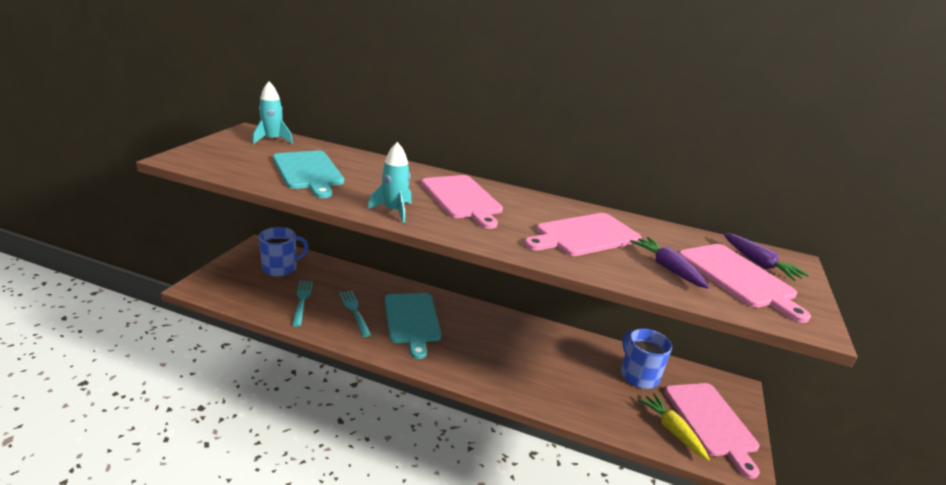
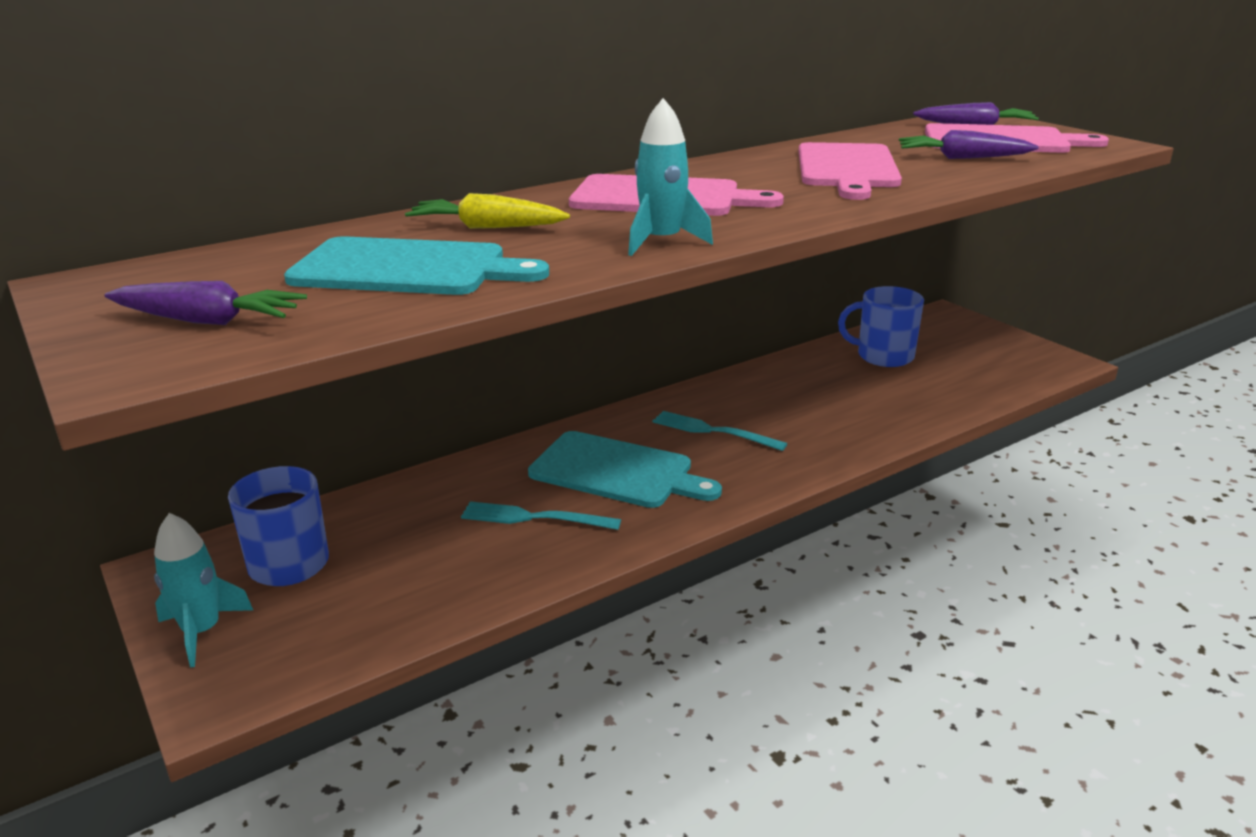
camera: 50 degrees left, 0 degrees up
(228, 156) = (208, 321): none -> purple carrot
(272, 140) = (180, 271): turquoise rocket -> turquoise rocket (201, 631)
(302, 300) = (436, 565): turquoise fork -> turquoise fork (712, 431)
(672, 430) = (989, 375): yellow carrot -> yellow carrot (486, 227)
(711, 421) = (989, 349): pink cutting board -> none

